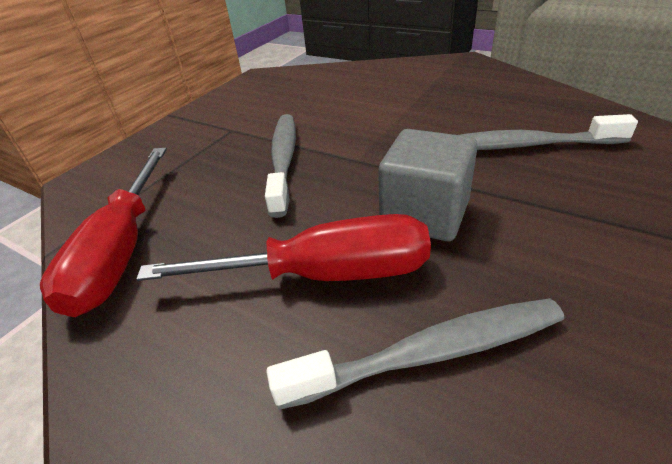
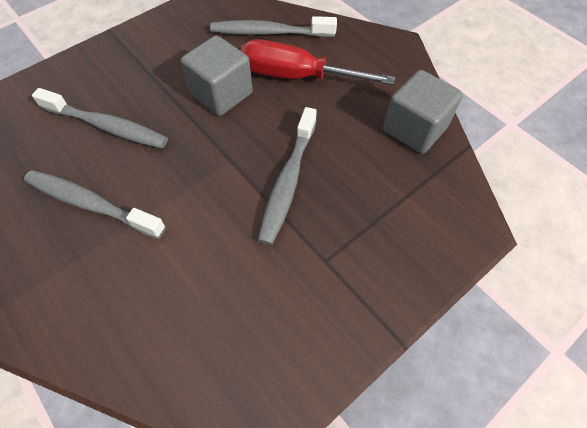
camera: 165 degrees left, 20 degrees up
(121, 251) = (414, 129): red screwdriver -> grey cube
(458, 103) = (91, 204): none -> grey toothbrush

